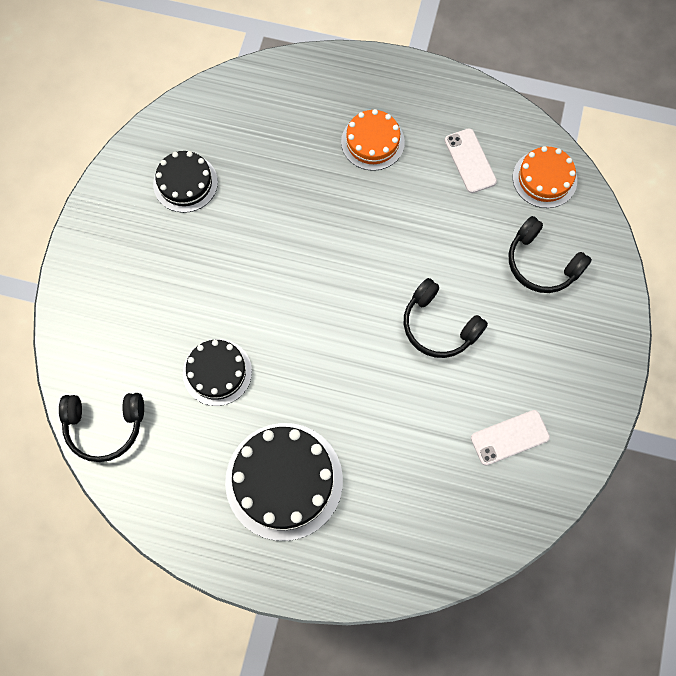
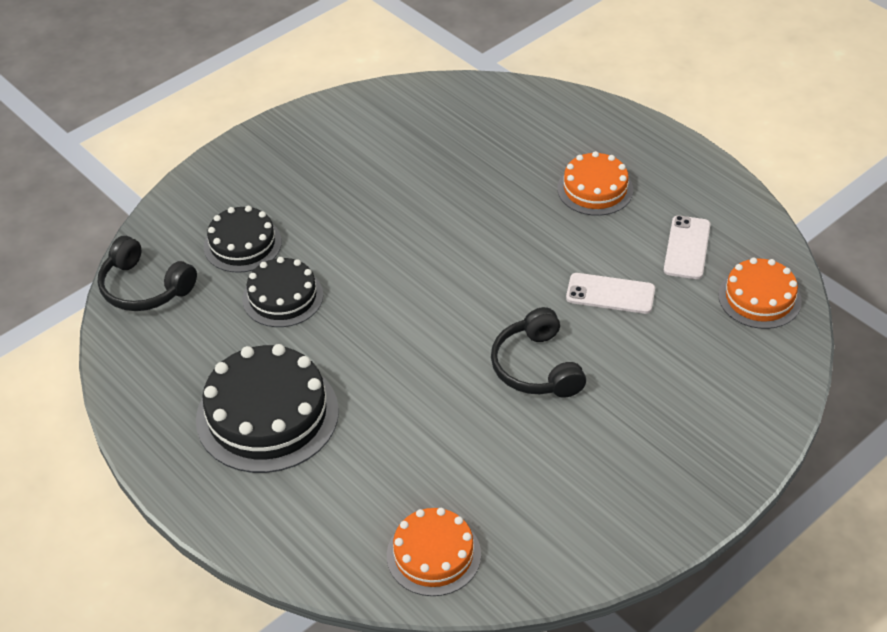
camera: 35 degrees right, 25 degrees down
(185, 183) = (383, 143): black cake -> black cake (242, 244)
(476, 520) = (433, 555): none -> orange cake
(509, 437) = (532, 501): white phone -> white phone (610, 294)
(541, 263) = (696, 368): black headphones -> none

